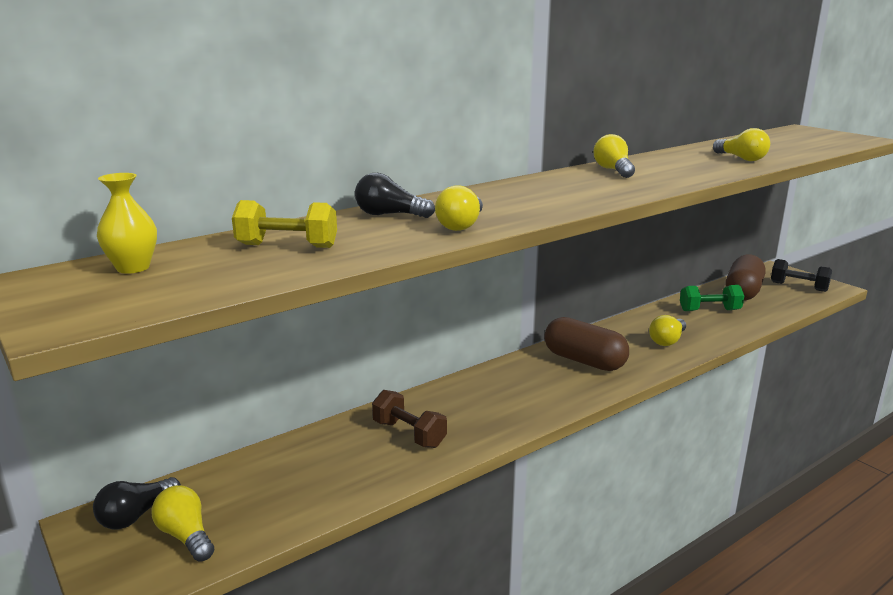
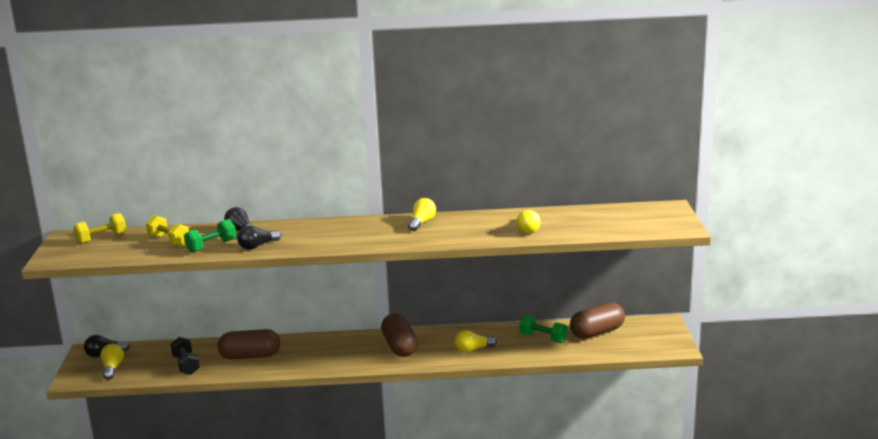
camera: 35 degrees right, 0 degrees up
(133, 268) = (101, 239): yellow vase -> yellow dumbbell
(384, 238) = (211, 246): none -> green dumbbell
(409, 434) = (250, 356): brown dumbbell -> brown capsule
(461, 225) = (257, 246): yellow light bulb -> black light bulb
(798, 287) = (650, 340): black dumbbell -> black dumbbell (186, 365)

